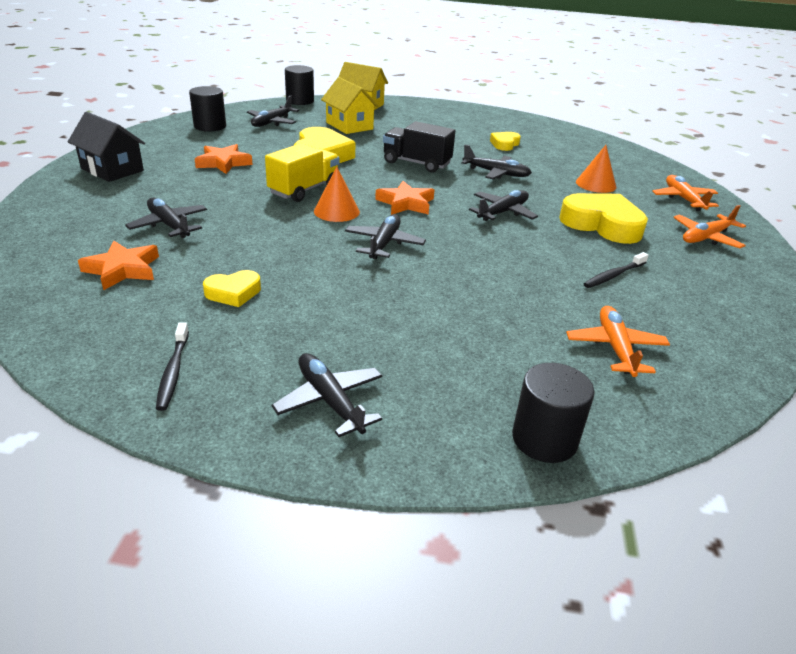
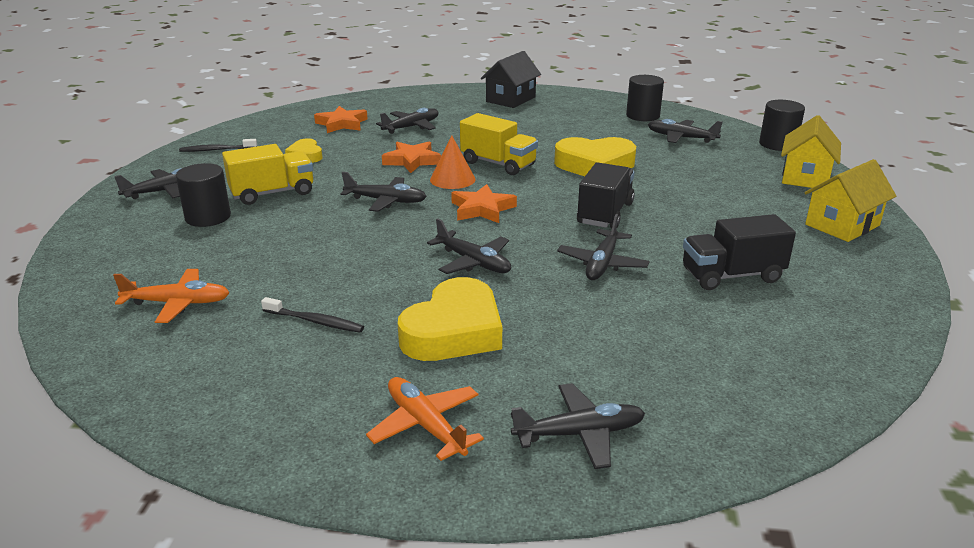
camera: 90 degrees right, 5 degrees down
(223, 163) = (548, 130): orange star -> orange star (412, 161)
(349, 126) = (709, 174): yellow house -> yellow house (842, 225)
(353, 310) = (272, 193): none -> yellow truck
(504, 144) = (731, 276): yellow heart -> black truck
(544, 439) = (84, 259): black cylinder -> black cylinder (208, 217)
(596, 184) = (604, 344): orange cone -> none
(613, 275) = (315, 321): black toothbrush -> black toothbrush turned 150 degrees clockwise
(683, 199) = (579, 433): orange plane -> black plane

